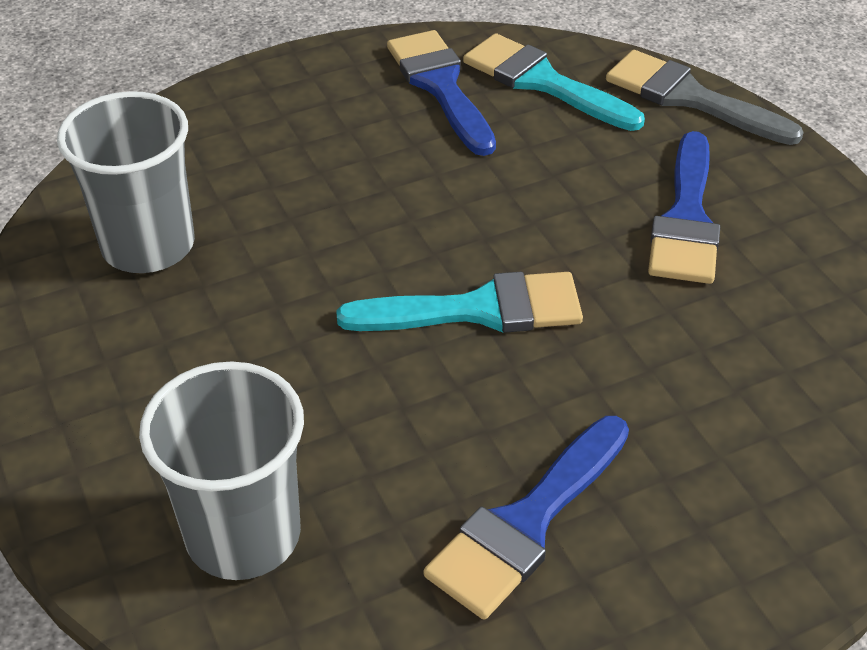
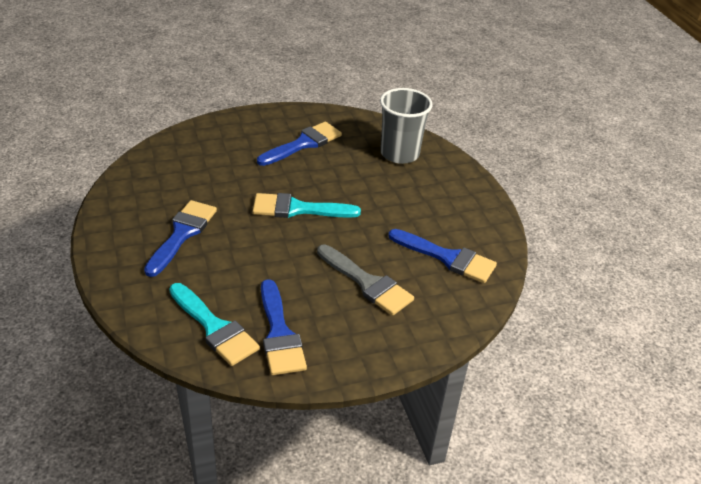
camera: 175 degrees left, 5 degrees down
(148, 245) = (447, 258): grey cup -> blue brush
(689, 98) = (132, 303): grey brush -> grey brush (367, 283)

